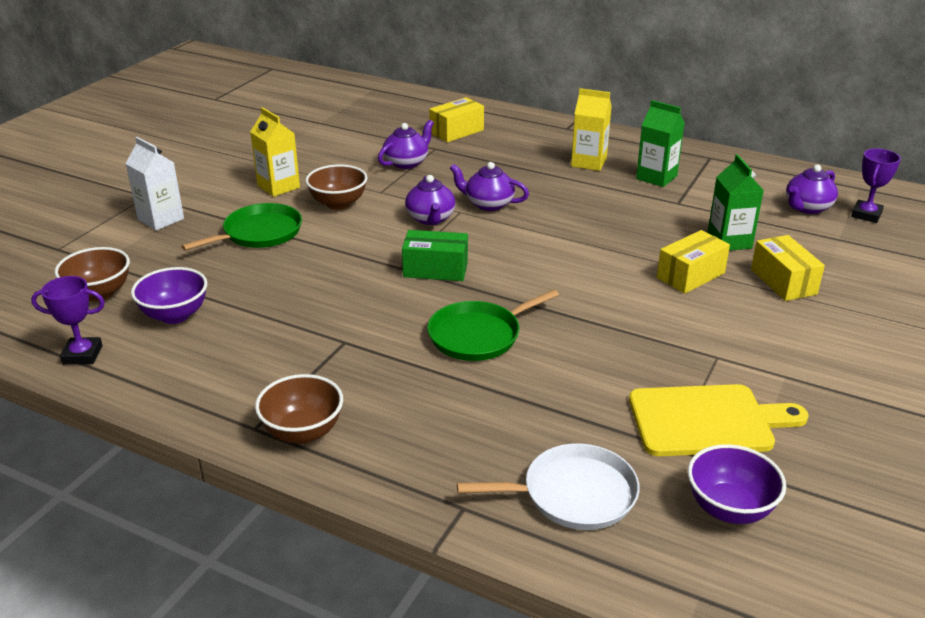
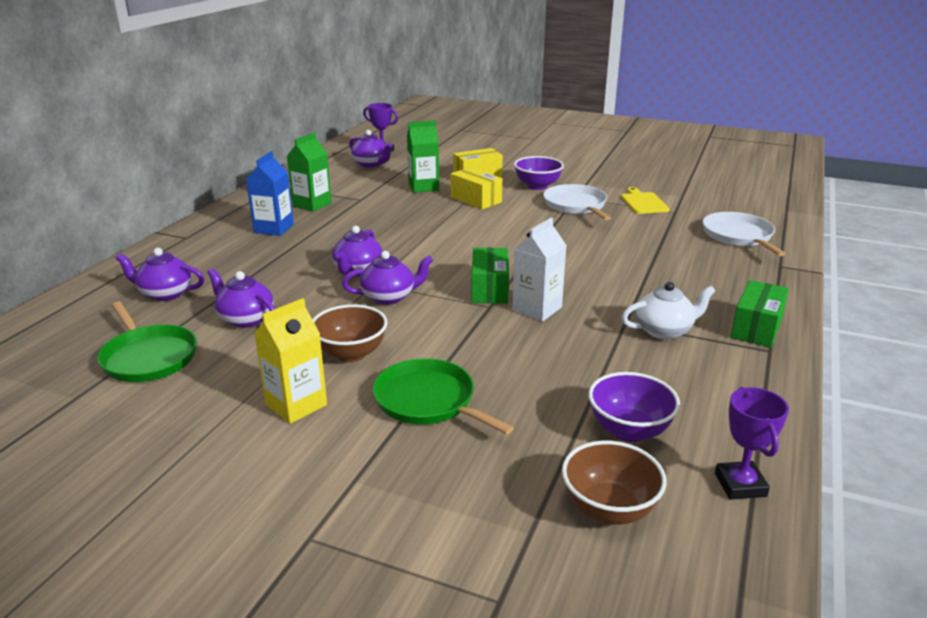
camera: 95 degrees left, 5 degrees down
(161, 219) = (392, 500): white carton -> white carton (537, 309)
(303, 432) = (756, 328): brown bowl -> green box
(320, 364) = (664, 330): none -> white teapot
(456, 131) = (165, 294): yellow box -> purple teapot
(478, 335) = (587, 267): green pan -> green pan (148, 357)
(588, 162) = (274, 228): yellow carton -> blue carton
(683, 353) = (576, 205): none -> white pan
(707, 421) = (643, 202): yellow cutting board -> yellow cutting board, size x0.61
(729, 509) = (716, 201): purple bowl -> purple bowl (537, 186)

